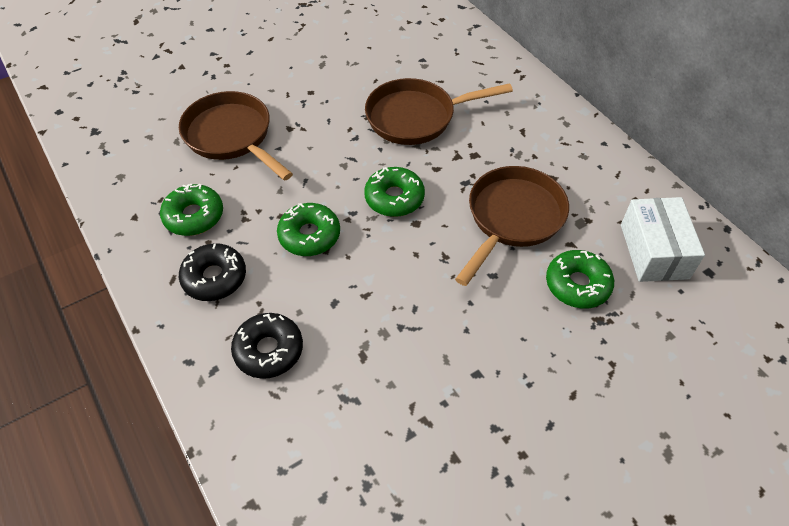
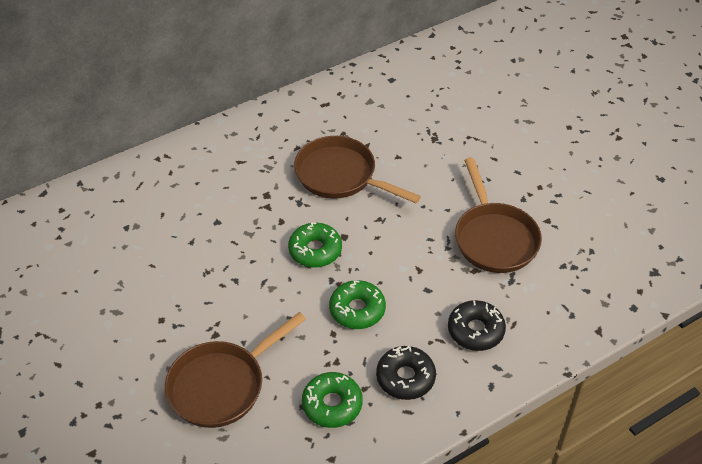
camera: 90 degrees left, 5 degrees down
(416, 117) = (212, 233): brown pan -> brown pan (494, 238)
(577, 284) = (404, 146): green donut -> none
(654, 251) = (373, 103): white box -> none

